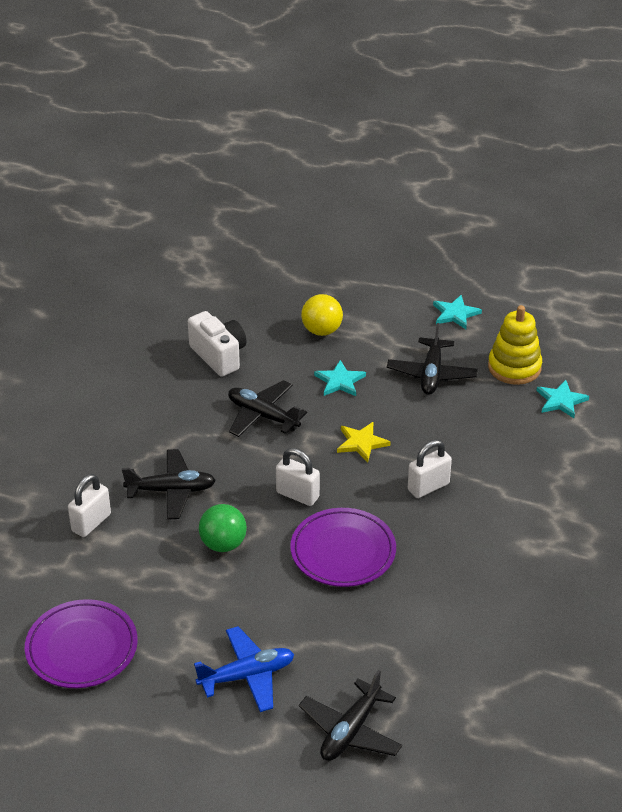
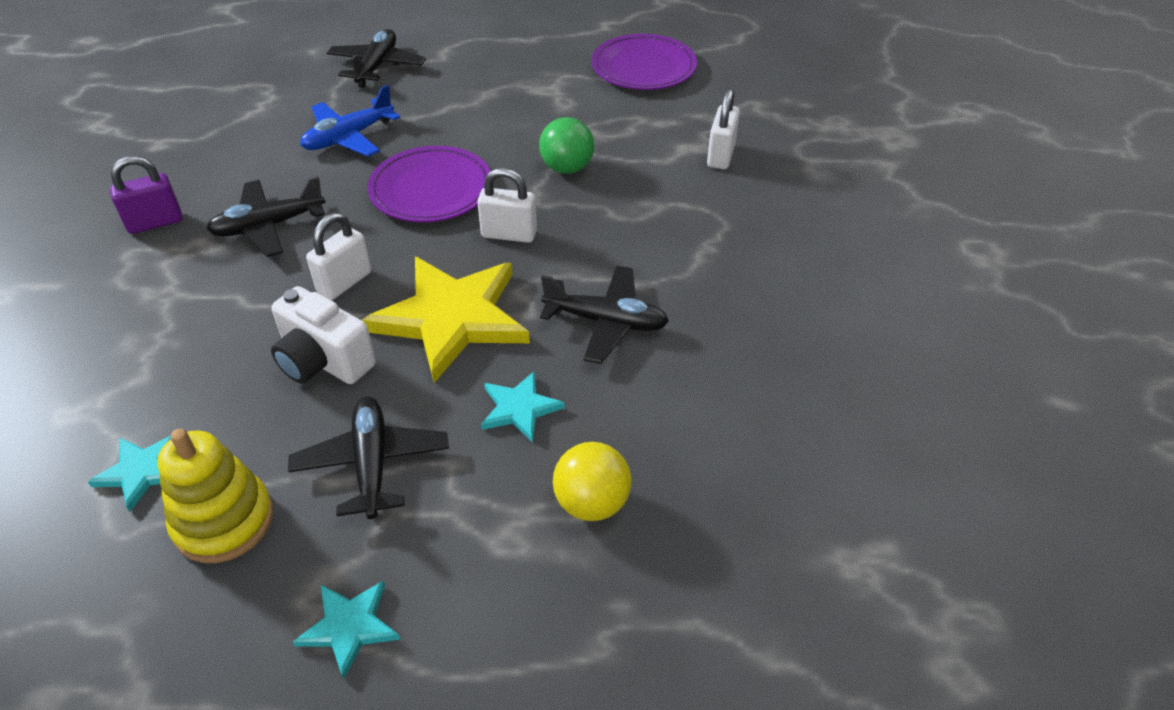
camera: 160 degrees right, 5 degrees up
(171, 491) = (660, 204): black plane -> black plane (268, 226)
(219, 356) = (729, 401): white camera -> white camera (323, 361)
(247, 676) = (484, 80): blue plane -> blue plane (348, 137)
(361, 443) = (451, 318): yellow star -> yellow star, size x2.10
(572, 578) = (155, 223): none -> purple padlock

